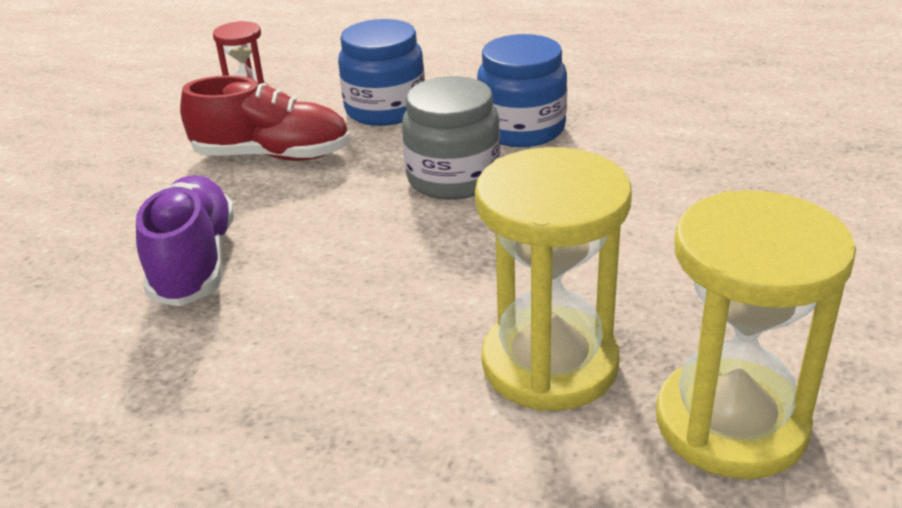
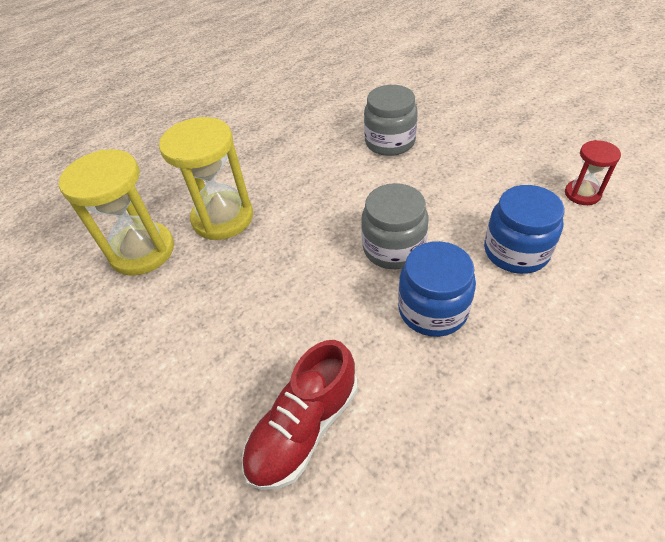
camera: 125 degrees right, 15 degrees up
(195, 262) = (390, 142): purple shoe -> grey jar
(272, 156) = (480, 185): red shoe -> red shoe (304, 428)

